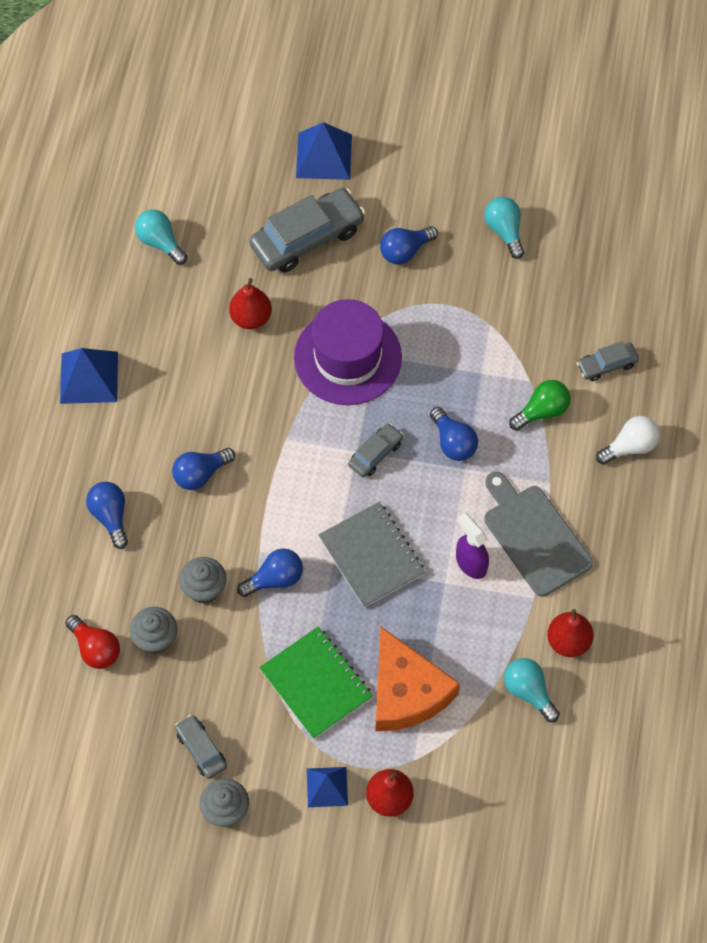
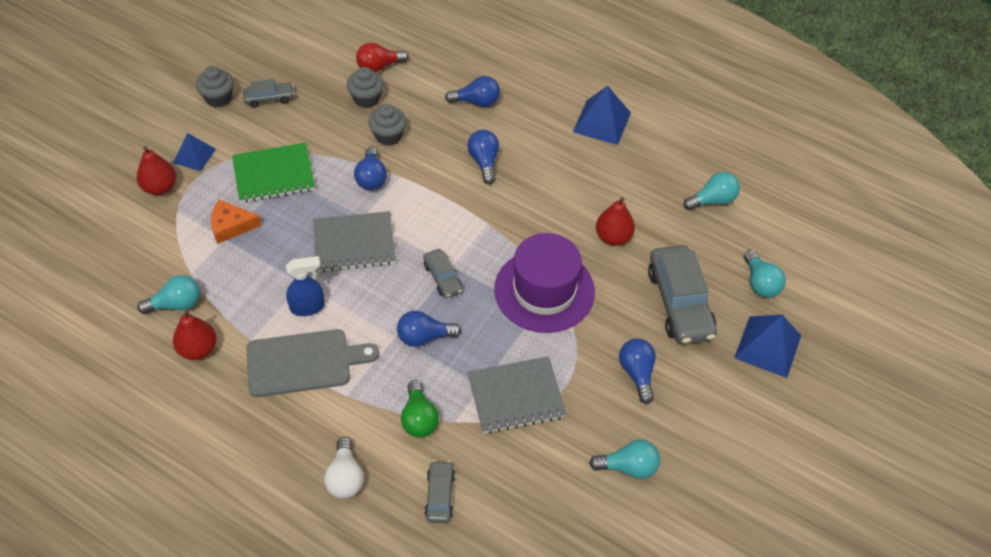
camera: 110 degrees right, 10 degrees down
(251, 177) = (760, 283): none -> turquoise light bulb
(406, 691) = (231, 226): orange cheese -> orange cheese, size x0.57
(471, 563) = (308, 307): purple spray bottle -> blue spray bottle
(479, 340) = (516, 396): none -> grey notebook

